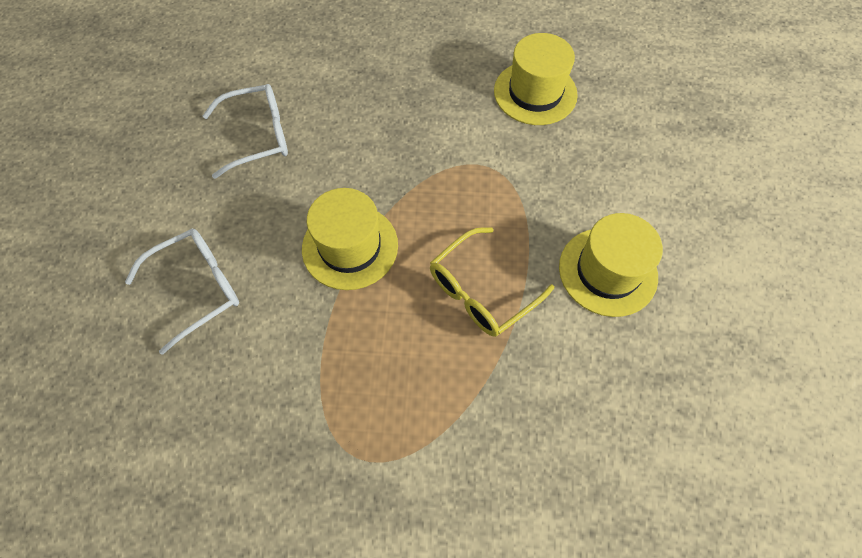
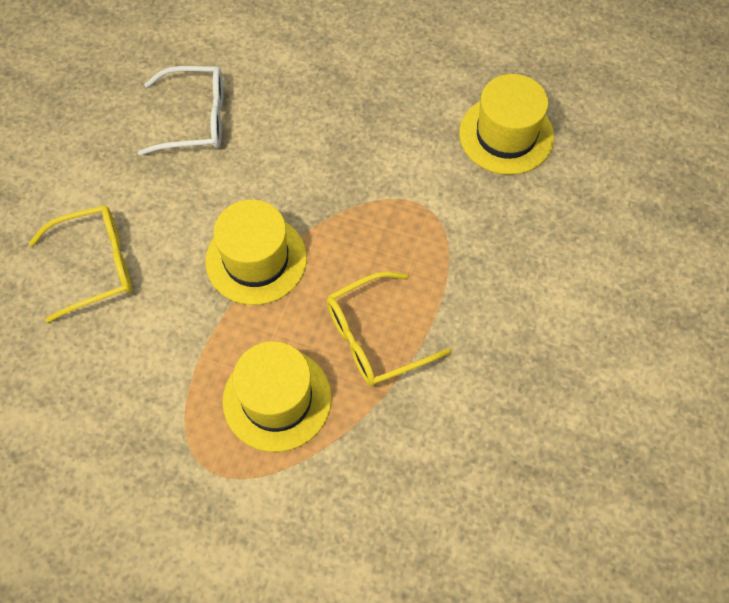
camera: 15 degrees right, 0 degrees up
(197, 288) = (95, 266): white glasses -> yellow glasses
(607, 271) = (514, 349): yellow hat -> yellow hat (277, 399)

